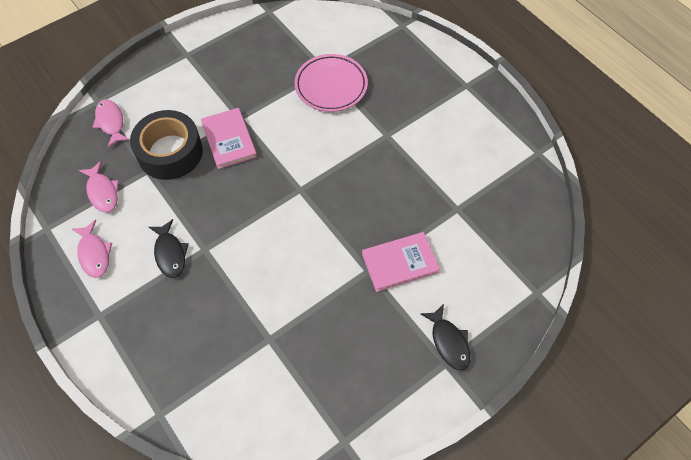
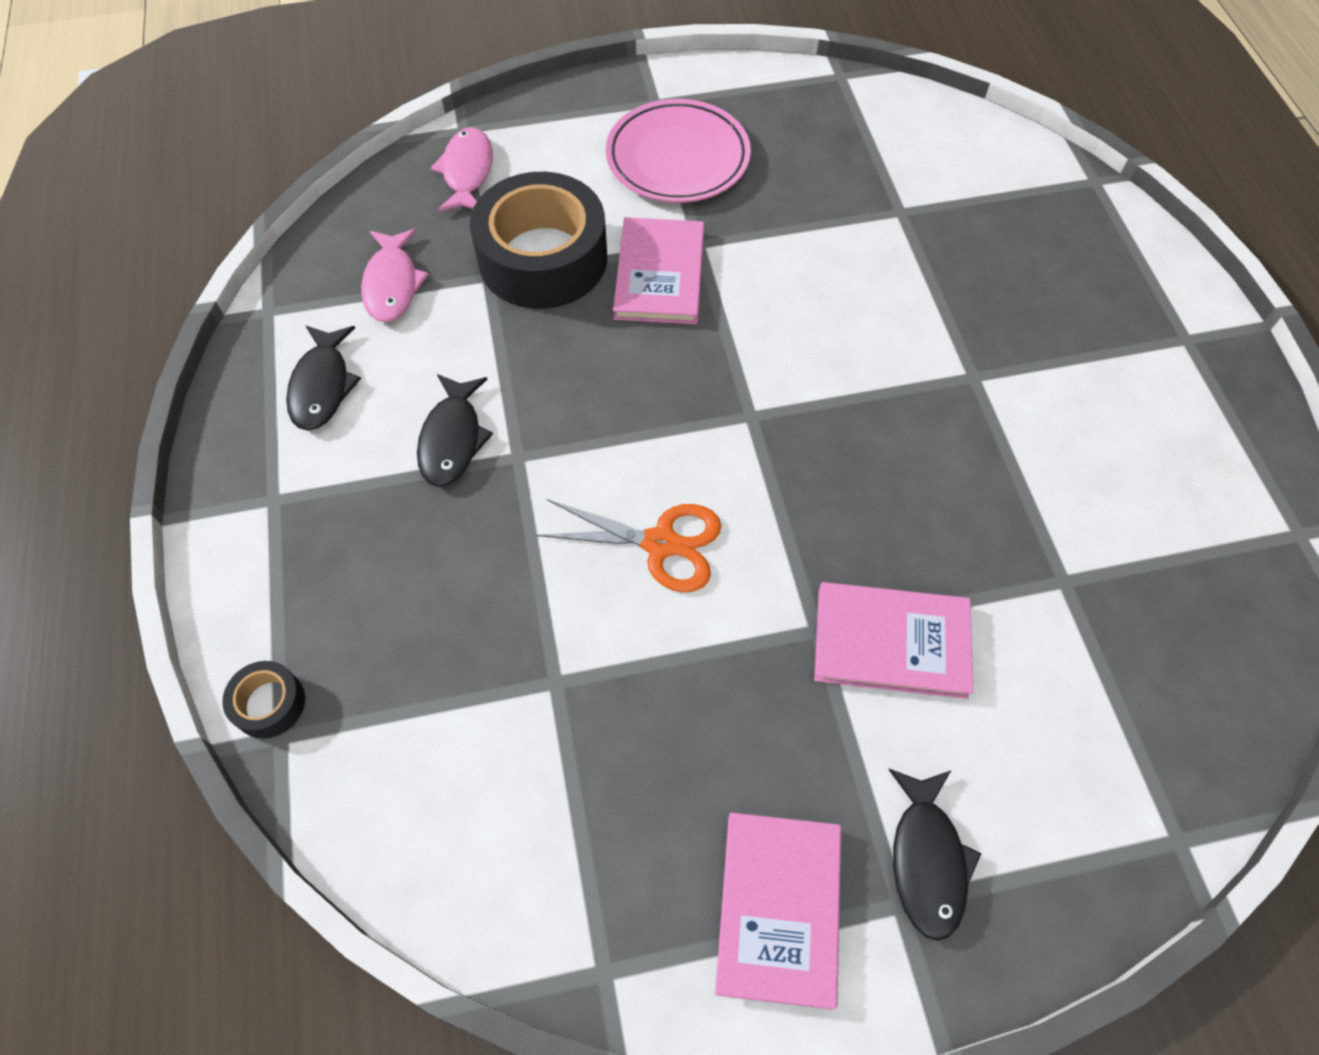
camera: 25 degrees right, 0 degrees up
(94, 254) = (322, 386): pink fish -> black fish
(147, 403) = (269, 704): none -> black tape
(286, 261) = (660, 543): none -> orange scissors
(331, 86) = (900, 244): pink plate -> pink plate (677, 158)
(401, 386) = (779, 908): none -> pink book

